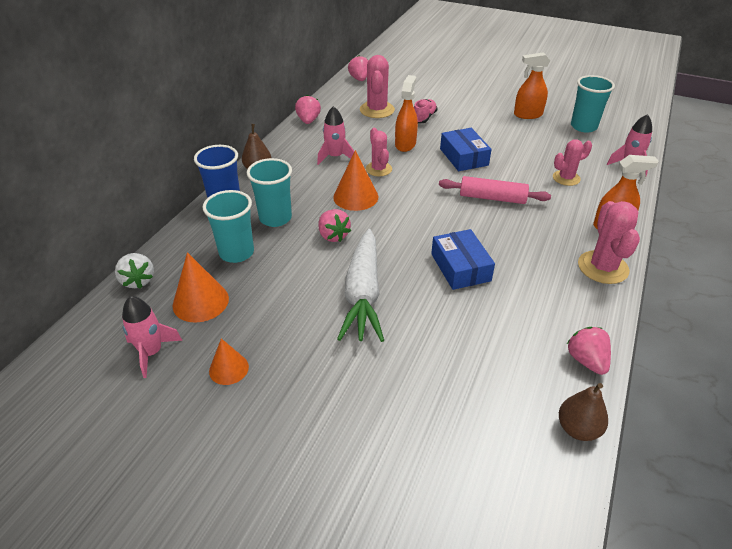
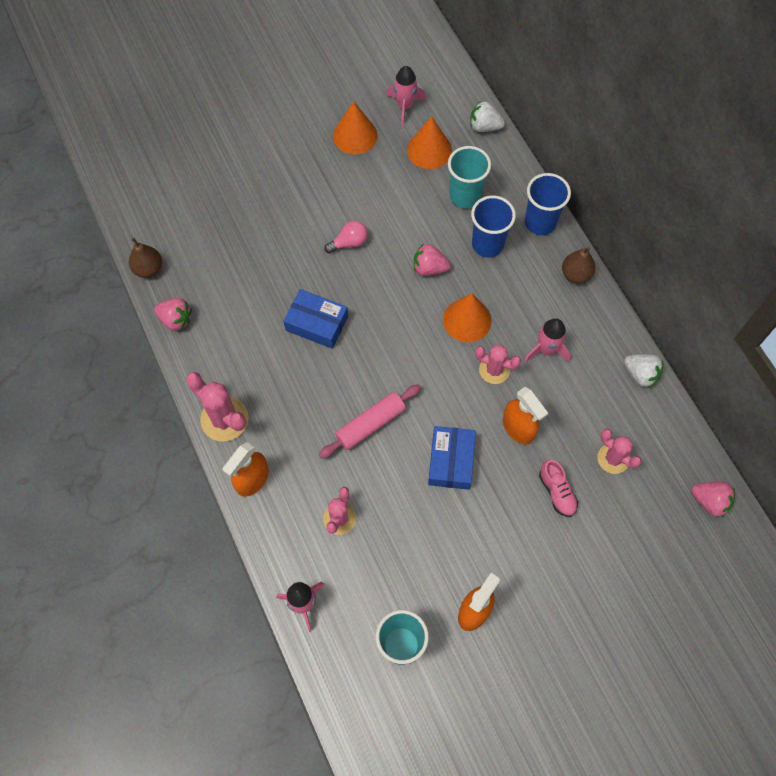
camera: 130 degrees right, 25 degrees up
(228, 369) = (355, 135): orange cone -> orange cone, size x1.58
(275, 218) = (487, 244): turquoise cup -> blue cup
(308, 121) = (640, 374): pink strawberry -> white strawberry
(363, 294) = (349, 242): white carrot -> pink light bulb
(377, 110) = (613, 458): pink cactus -> pink cactus, size x0.66
(463, 157) = (451, 461): blue box -> blue box turned 75 degrees clockwise

